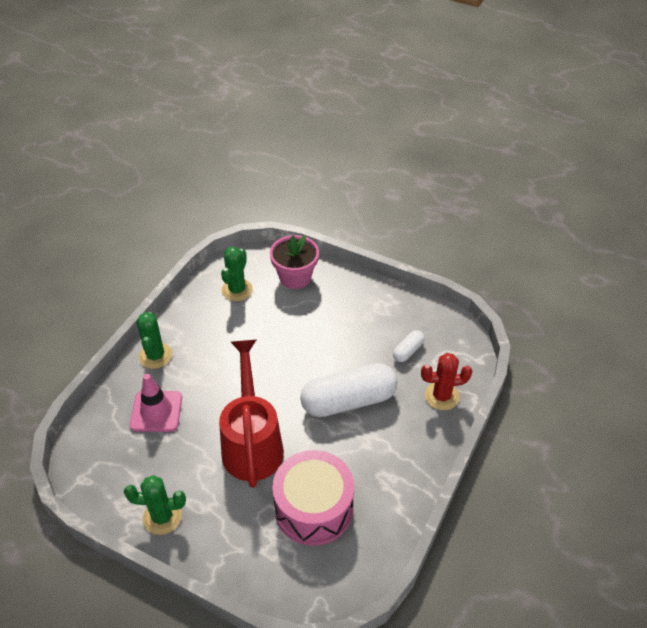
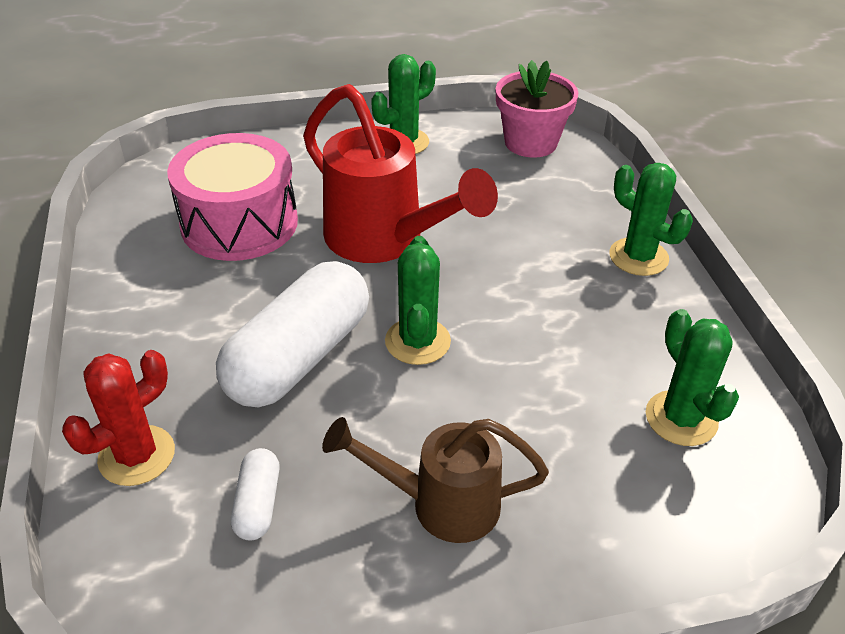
camera: 140 degrees right, 5 degrees down
(156, 411) = (541, 208): pink traffic cone -> none
(294, 377) = (417, 341): none -> green cactus
(295, 277) = (624, 518): pink flower pot -> pink flower pot (530, 142)
(347, 314) = (439, 503): none -> brown watering can

